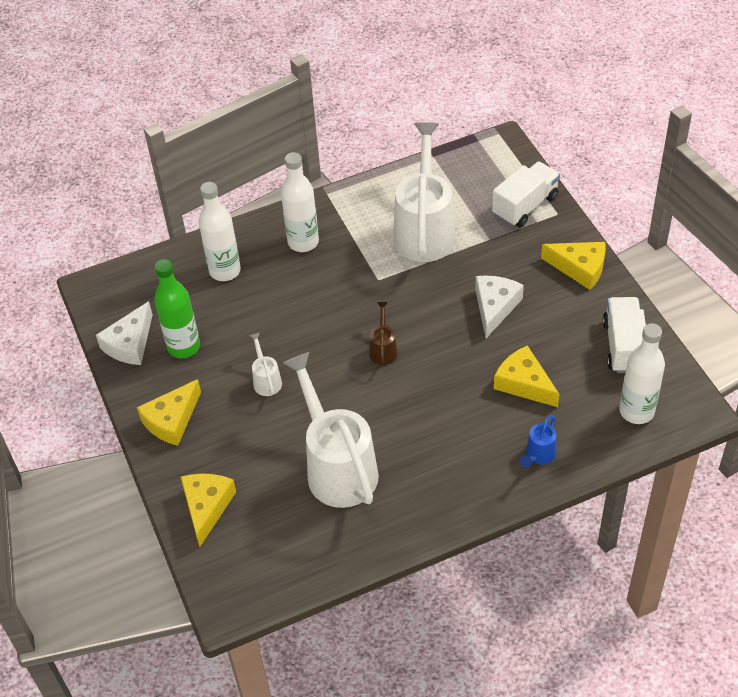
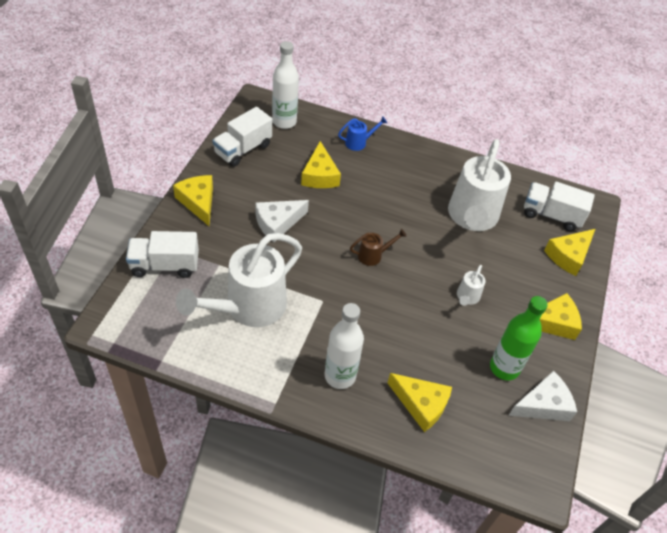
camera: 145 degrees left, 0 degrees up
(225, 271) = (421, 404): white bottle -> yellow cheese
(261, 544) = (551, 215): none -> white truck
(383, 349) = (373, 255): brown watering can -> brown watering can turned 150 degrees counterclockwise

